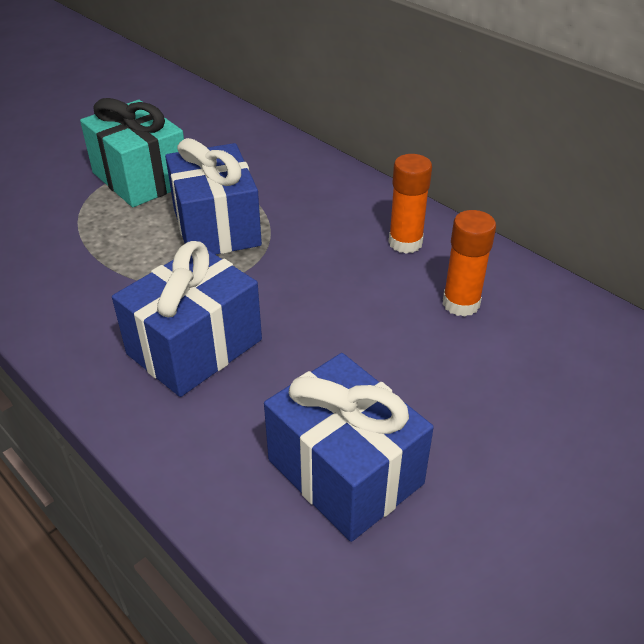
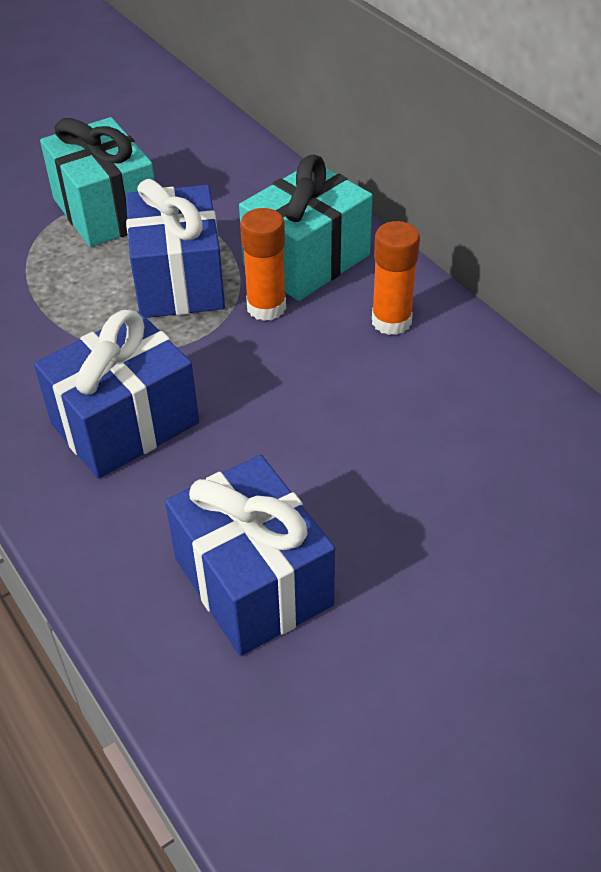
camera: 10 degrees right, 5 degrees up
(321, 202) = (306, 260): none -> turquoise gift
(461, 303) = (434, 404): orange glue stick -> orange glue stick (266, 307)

